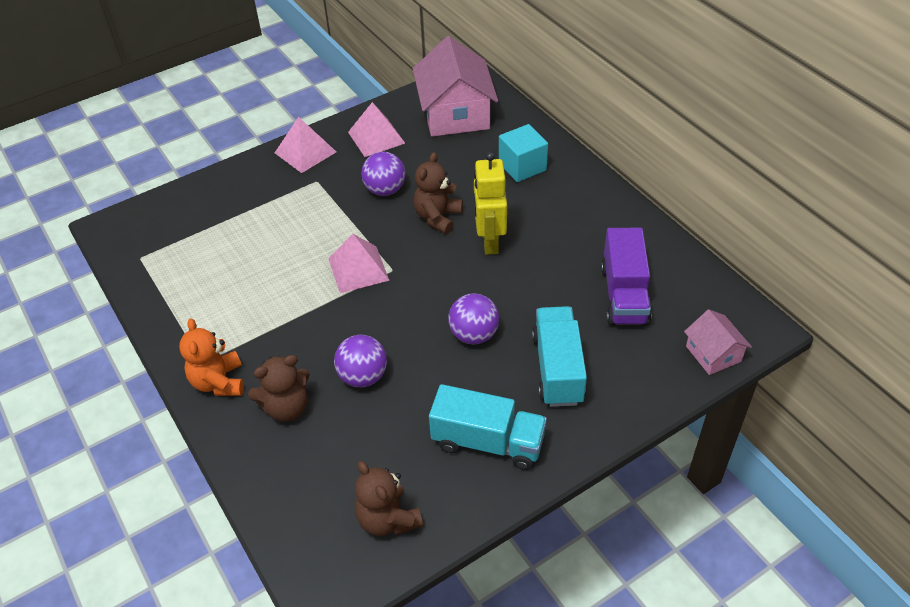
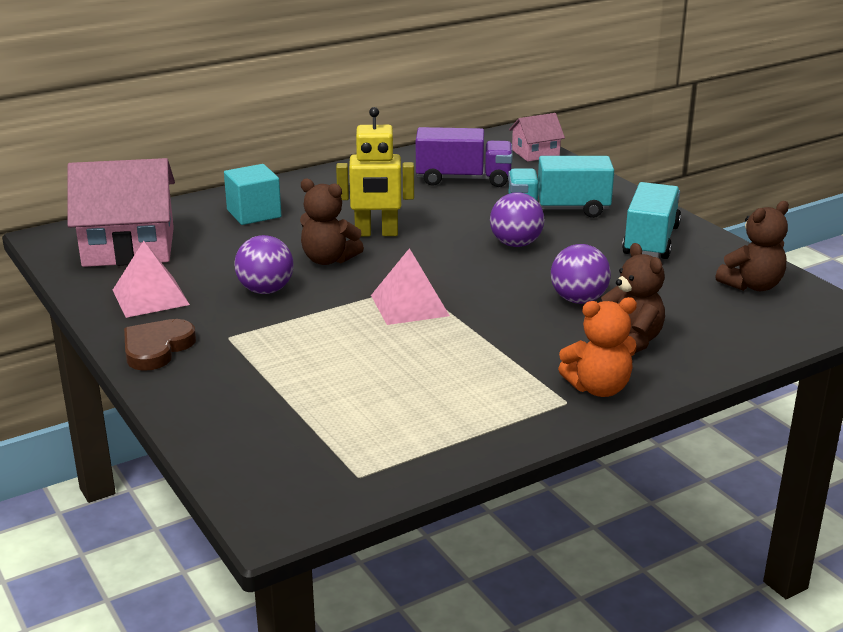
camera: 90 degrees left, 20 degrees down
(305, 152) = (157, 348): pink pyramid -> brown heart

